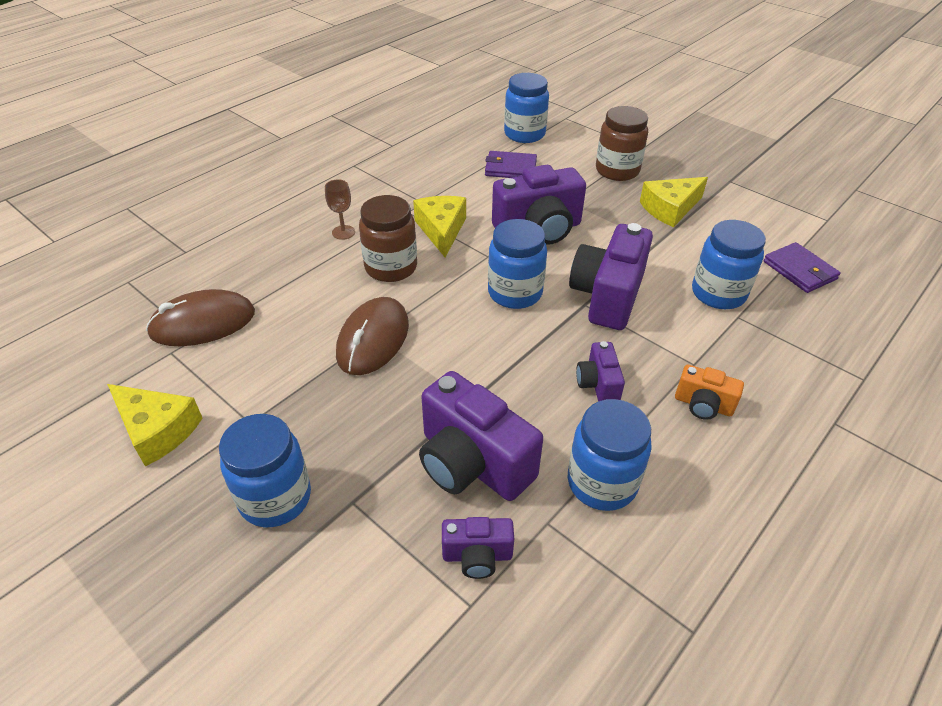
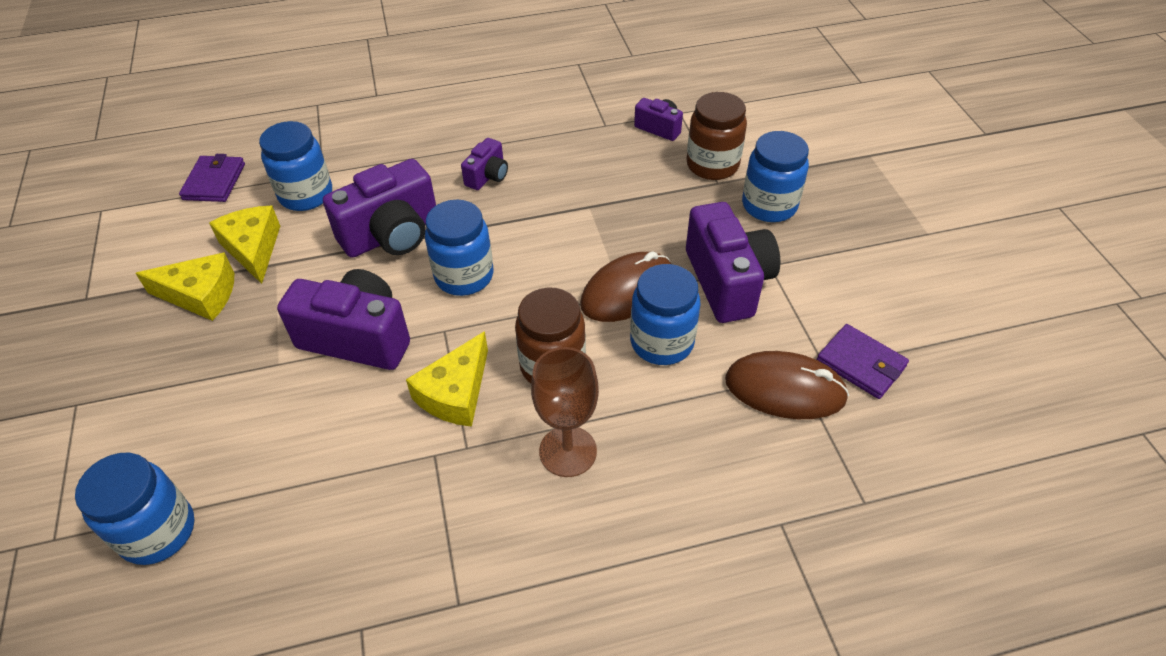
camera: 145 degrees left, 5 degrees up
(157, 430) = (849, 292): yellow cheese -> yellow cheese (253, 248)
(343, 232) = (568, 451): brown goblet -> brown goblet, size x1.77
(472, 463) = (622, 170): purple camera -> purple camera (727, 281)
(510, 168) = (267, 460): purple wallet -> purple wallet (861, 364)
(602, 483) = (553, 128): blue jar -> blue jar (662, 342)
(617, 170) = (161, 380): brown jar -> brown jar (712, 165)
(703, 405) = (437, 135): orange camera -> none

